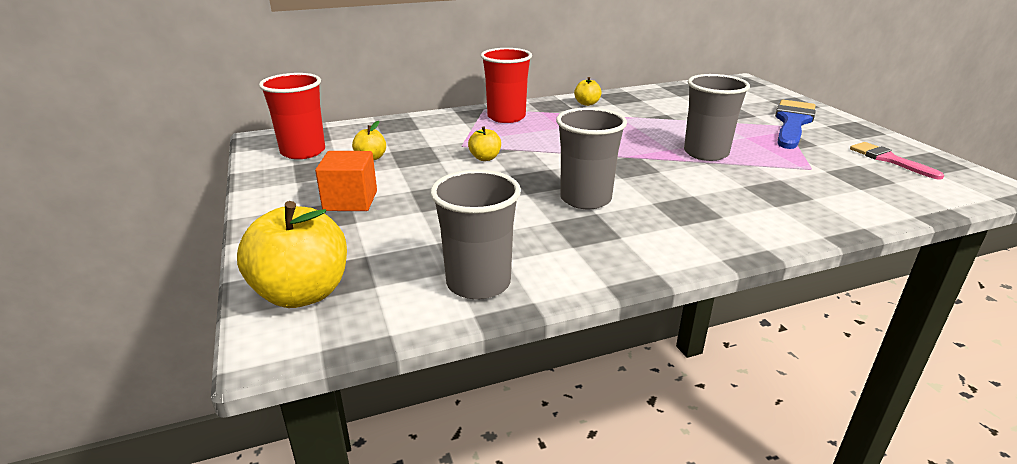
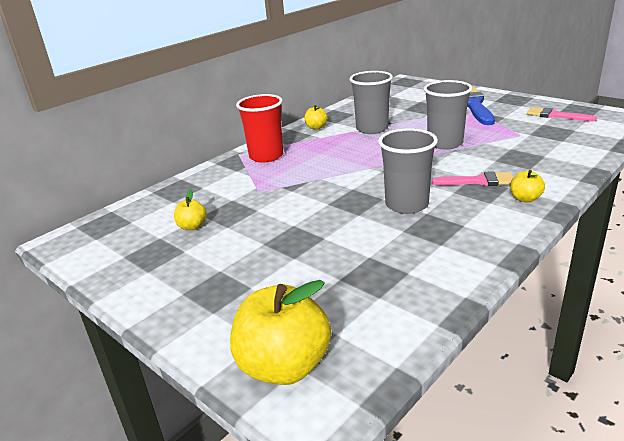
camera: 25 degrees left, 0 degrees up
(303, 152) = (118, 241): red cup -> none
(350, 201) = (222, 271): orange cube -> none
(478, 283) = (411, 298): grey cup -> grey cup (372, 129)
(485, 158) = (291, 196): yellow apple -> yellow apple (525, 199)
(695, 201) = (479, 181): none -> pink brush

